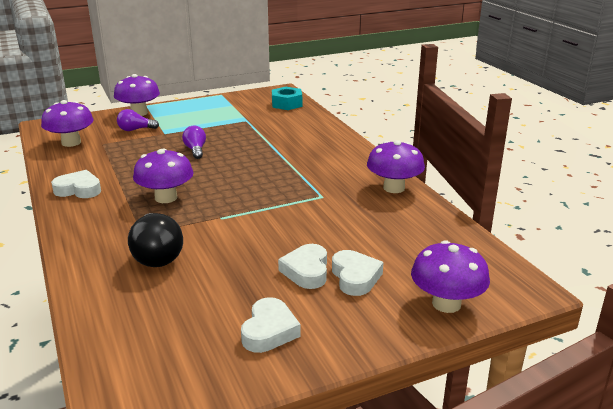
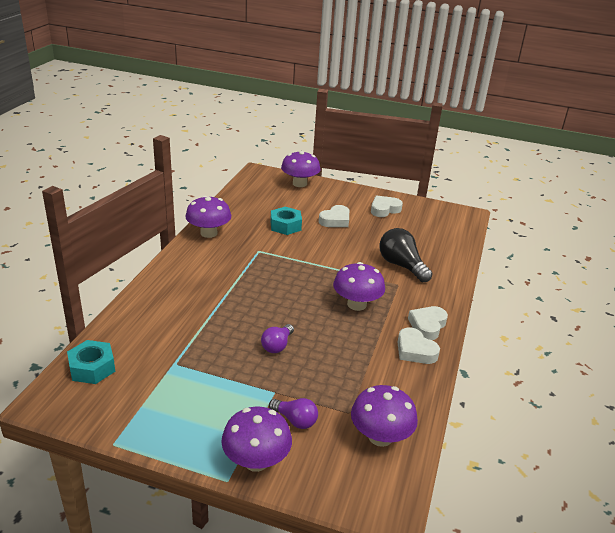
camera: 140 degrees left, 5 degrees up
(157, 255) = (401, 266): black light bulb -> black light bulb turned 60 degrees counterclockwise
(345, 232) = (285, 226): none -> turquoise nut
(355, 277) = (318, 208): white heart -> white heart (427, 325)

